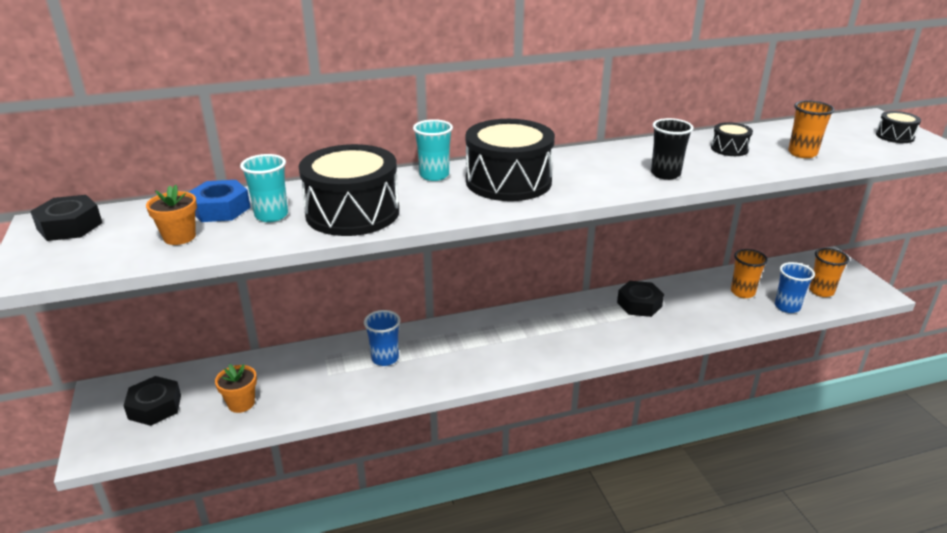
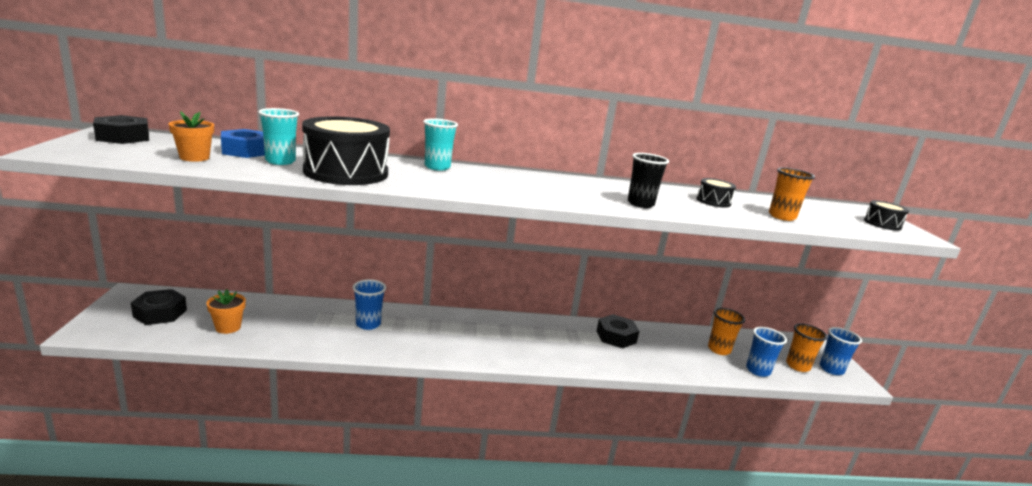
camera: 10 degrees right, 10 degrees down
(508, 181) = (496, 181): black drum -> none
(852, 286) = (831, 369): none -> blue cup

